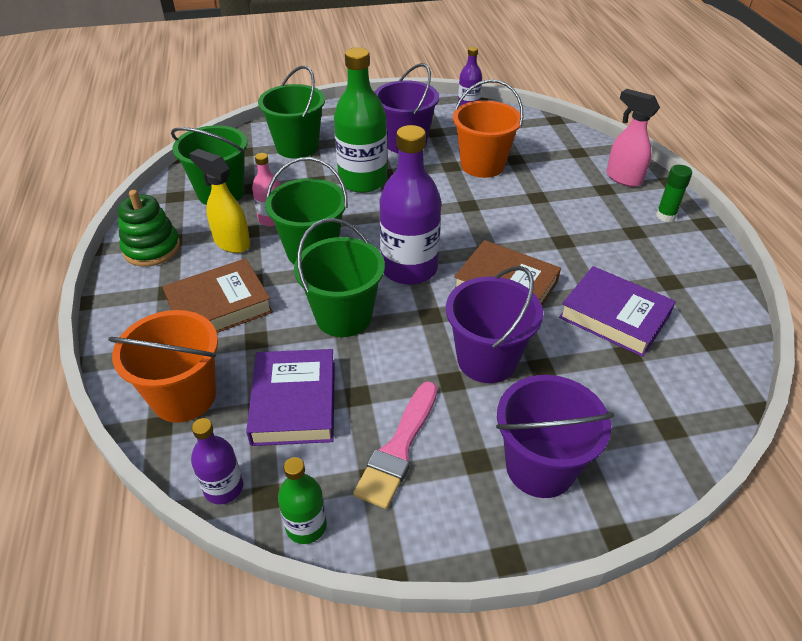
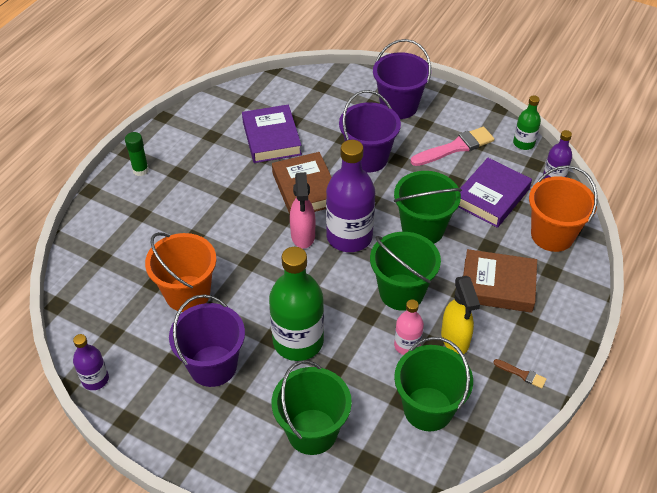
camera: 140 degrees left, 5 degrees up
(152, 248) = (521, 374): green stacking toy -> brown brush
(623, 178) = (113, 213): pink spray bottle -> pink spray bottle (303, 236)

